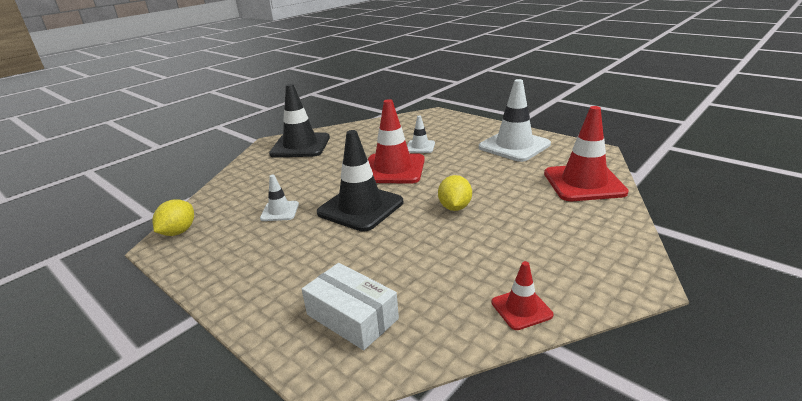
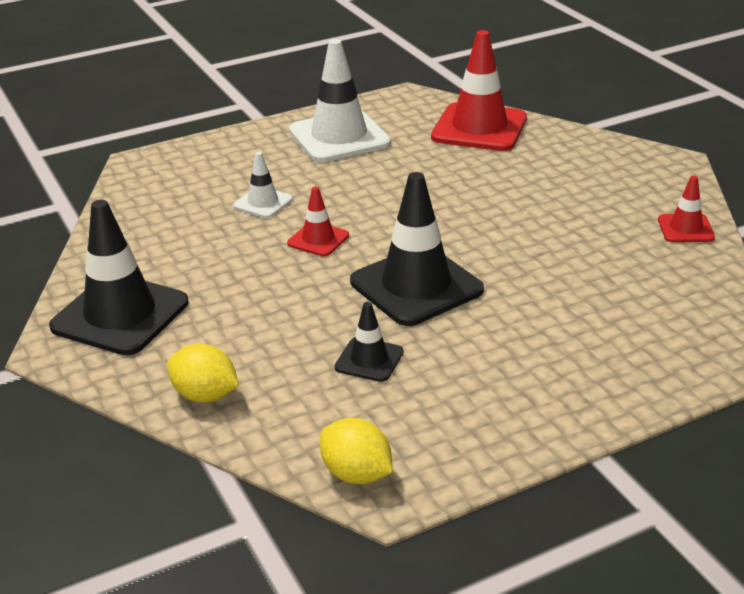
camera: 70 degrees left, 5 degrees up
(280, 211) = (369, 360): white traffic cone -> black traffic cone
(352, 317) = (657, 328): white box -> none
(393, 169) = (318, 239): red traffic cone -> red traffic cone, size x0.50
(455, 207) = (471, 218): yellow lemon -> yellow lemon (205, 395)

